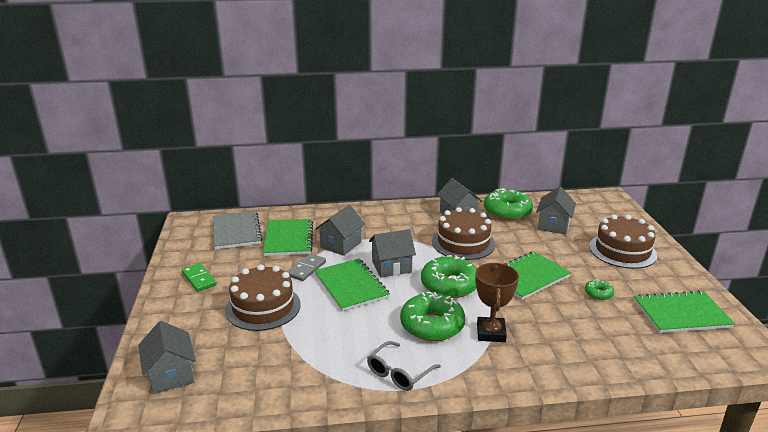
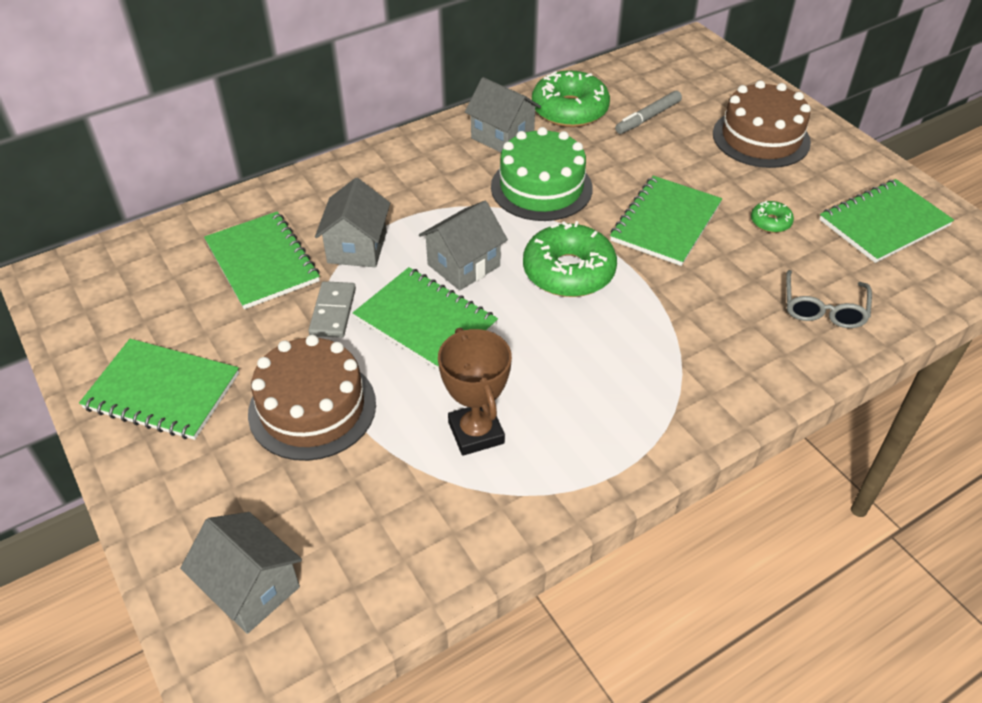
camera: 25 degrees left, 20 degrees up
(199, 279) = (162, 391): green domino -> green notebook
(236, 232) = (159, 274): grey notebook -> none
(399, 373) = (592, 449): grey glasses -> grey glasses (823, 308)
(432, 325) = (587, 351): green donut -> none
(463, 243) = (541, 187): brown cake -> green cake
(491, 333) = (673, 336): brown trophy -> brown trophy (476, 433)
(553, 225) = (648, 118): grey house -> grey marker

